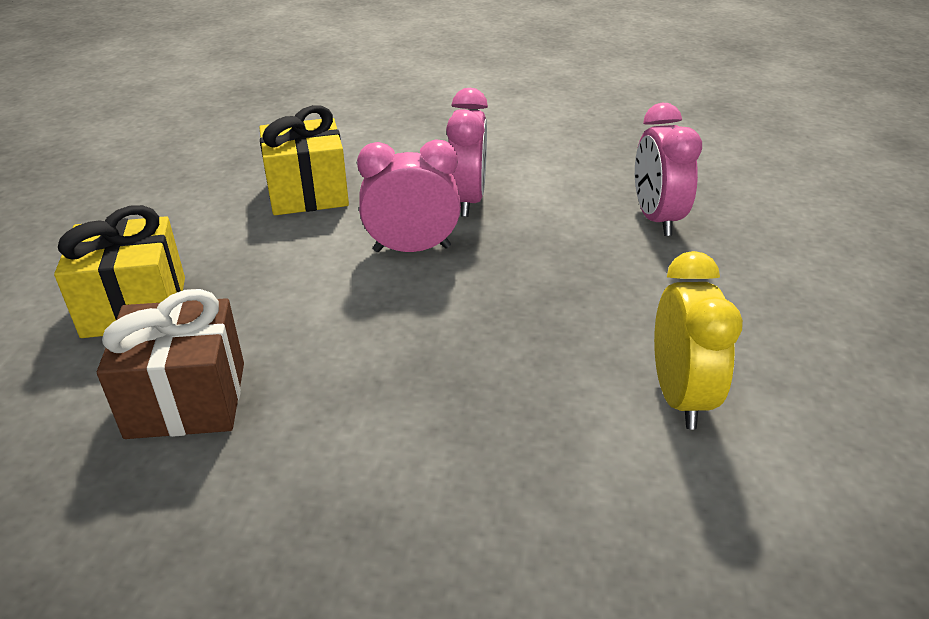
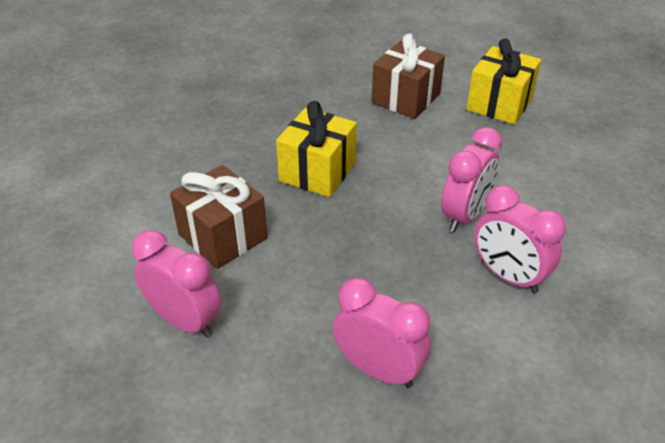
camera: 130 degrees right, 5 degrees up
(308, 193) = (588, 203): yellow gift -> yellow gift (317, 172)
(679, 396) = (222, 236): yellow clock -> brown gift
(801, 343) = (185, 321): none -> pink clock

